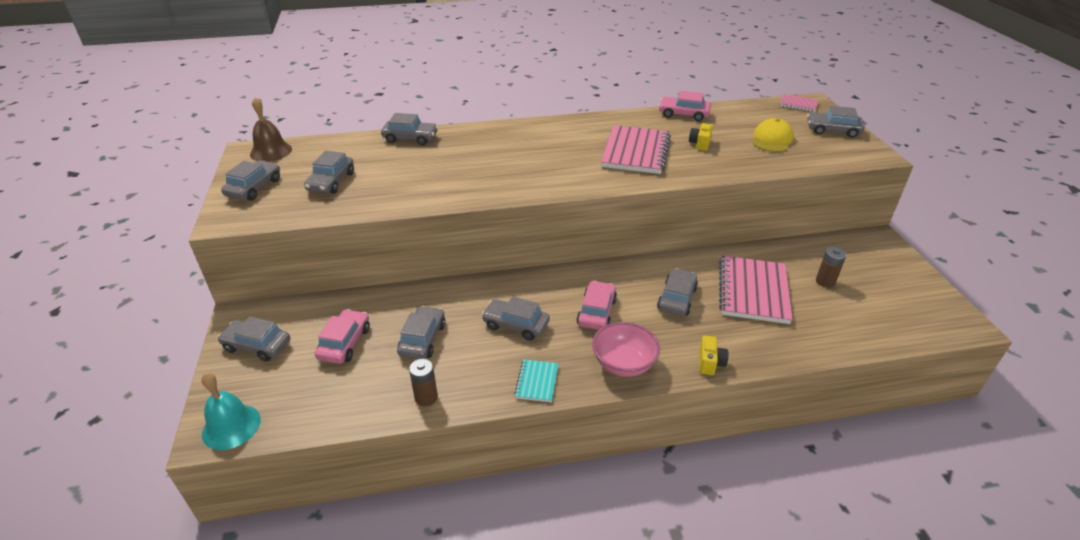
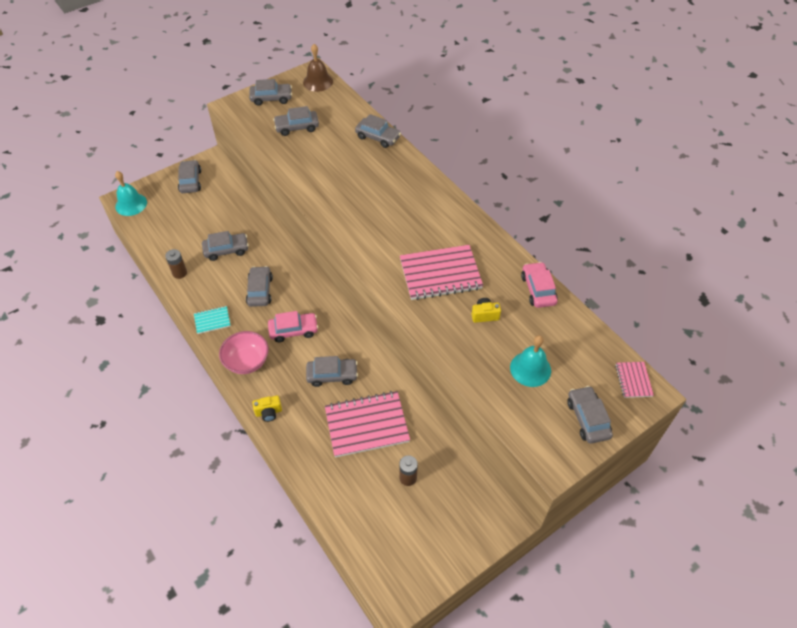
camera: 65 degrees right, 15 degrees up
(345, 343) = (208, 216): pink car -> none
(410, 138) = (378, 137): grey car -> grey car turned 45 degrees counterclockwise
(772, 139) = (530, 369): yellow cap -> turquoise bell

